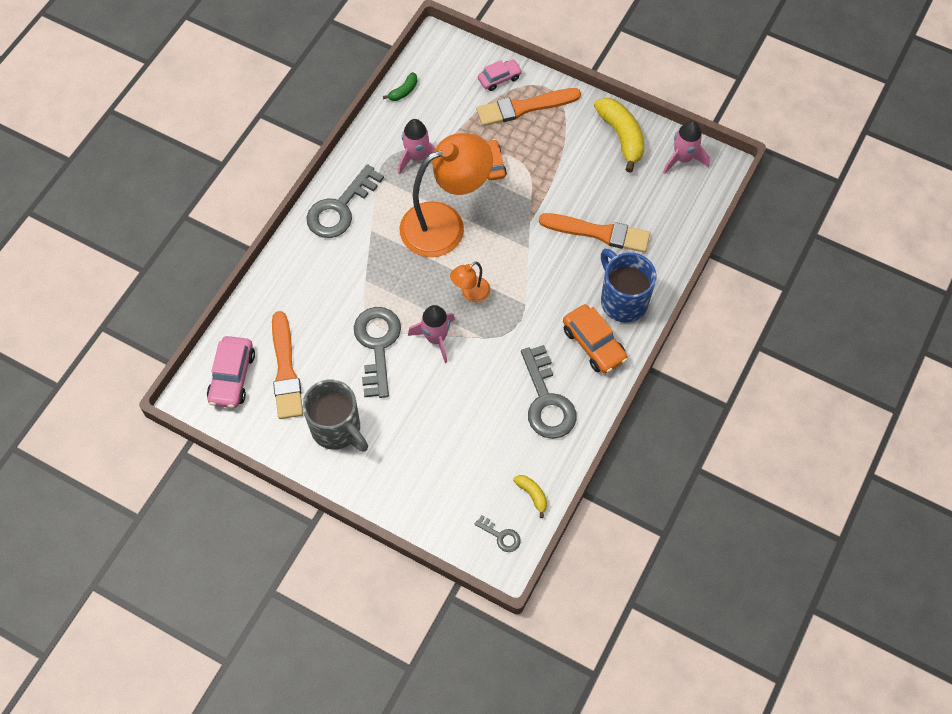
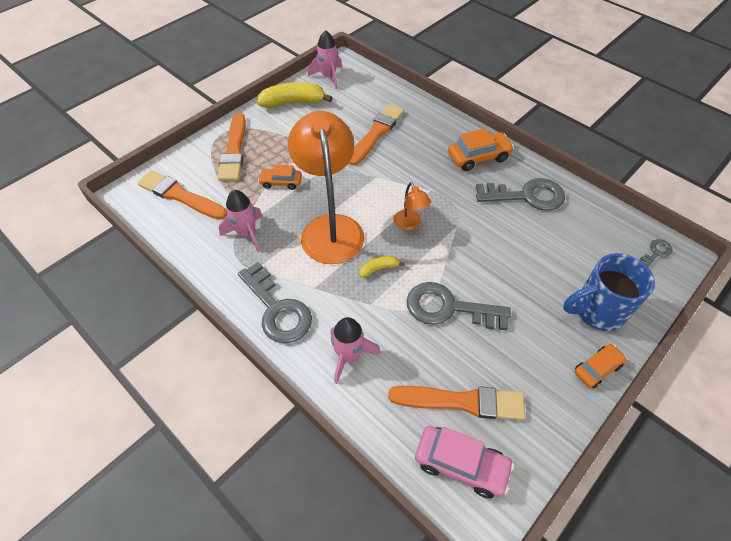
camera: 75 degrees left, 10 degrees down
(337, 429) = (540, 363): grey mug -> none
(343, 478) = (597, 369): none -> orange car
(403, 91) = (166, 229): green banana -> none
(436, 338) = (451, 259): pink rocket -> pink rocket (349, 356)
(447, 85) = (180, 196): none -> orange brush
(499, 78) = (195, 160): pink car -> none
(532, 495) = (615, 223): yellow banana -> yellow banana (379, 269)
(623, 300) = (442, 133): blue mug -> blue mug (597, 311)

